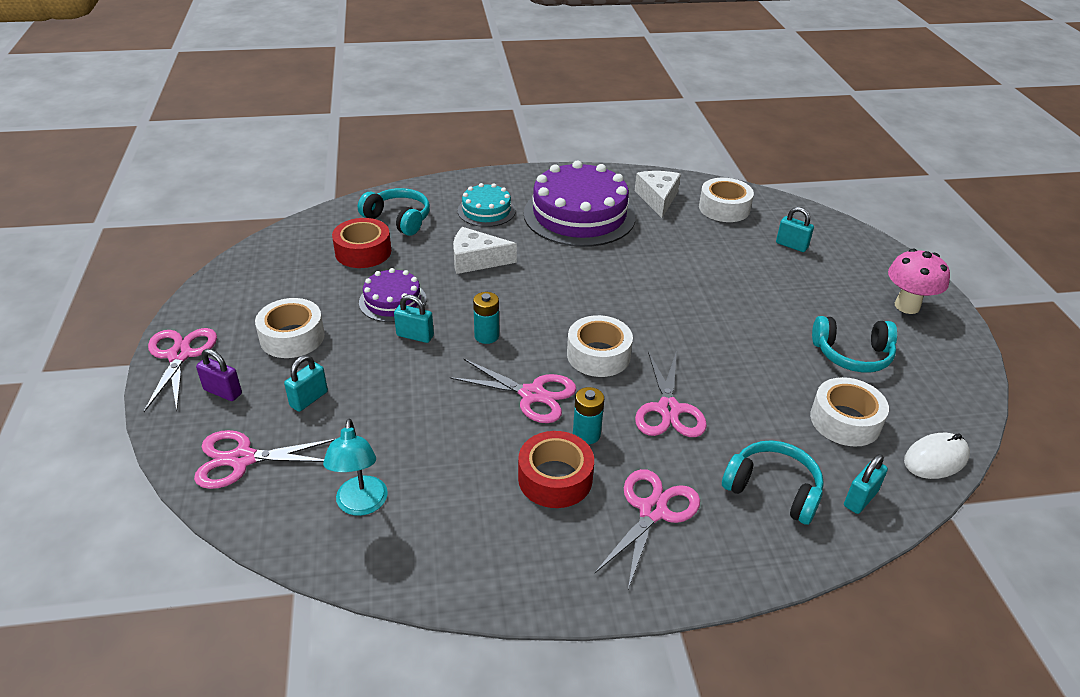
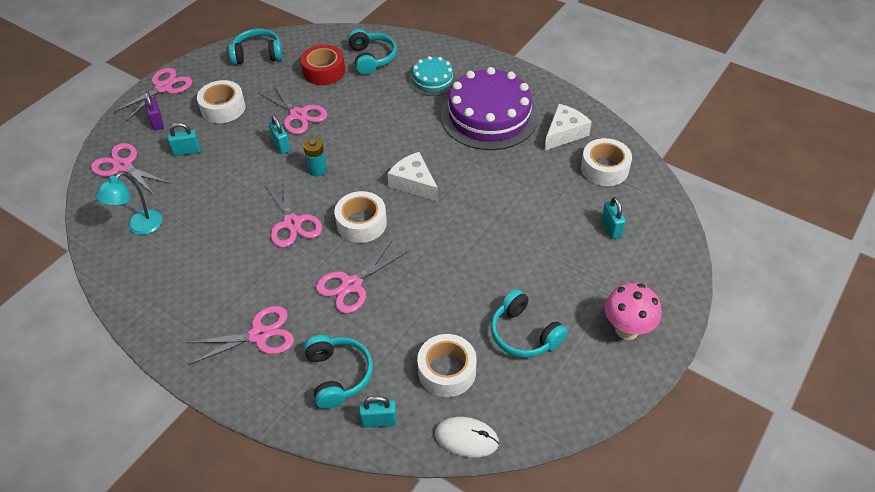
camera: 45 degrees right, 10 degrees up
(260, 270) = (258, 54): none -> turquoise headphones
(392, 301) = (298, 115): purple cake -> pink scissors
(476, 260) = (379, 114): white cheese -> white cheese (414, 183)
(555, 478) = (238, 280): red tape -> none
(586, 434) = (287, 267): turquoise battery -> none

